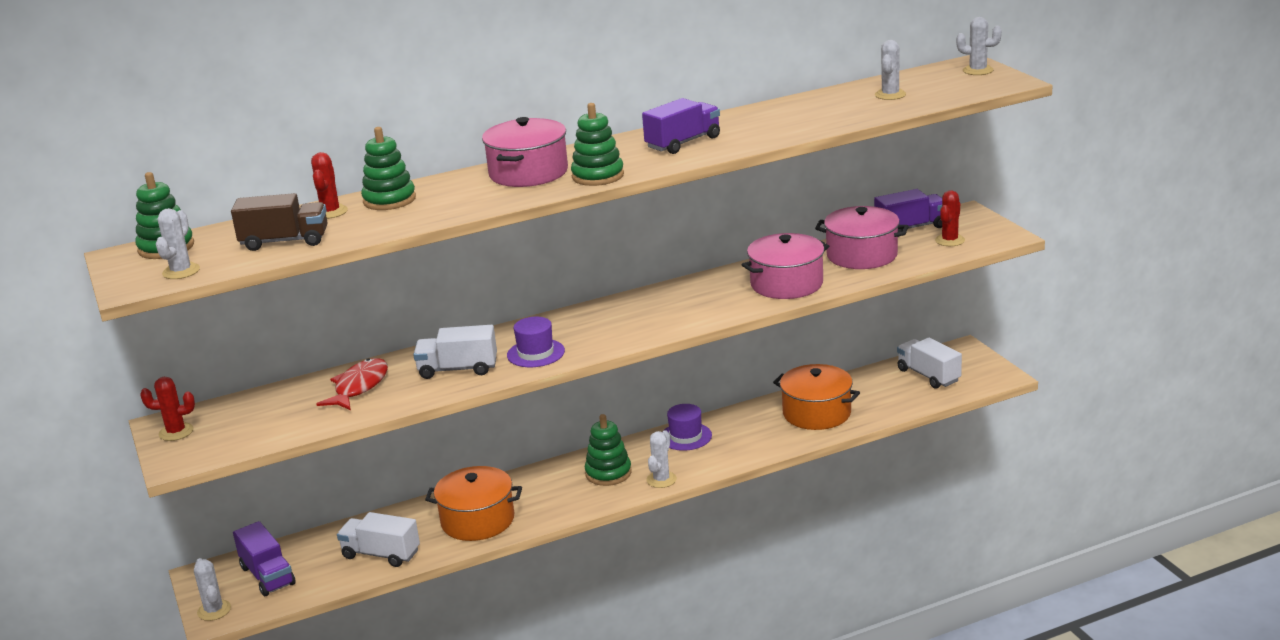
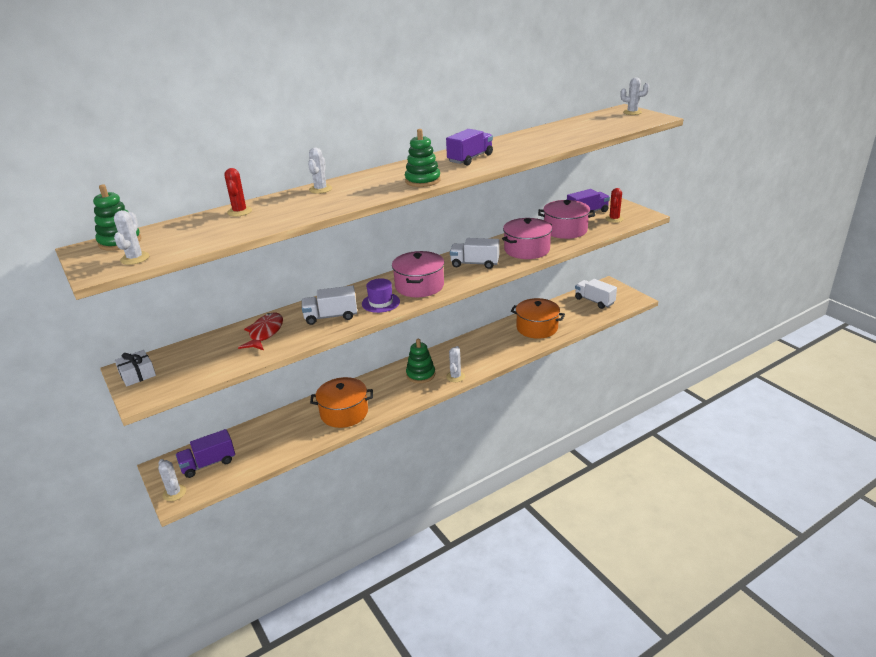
camera: 10 degrees left, 5 degrees up
(176, 432) = (137, 374): red cactus -> white gift
(267, 576) = (208, 463): purple truck -> purple truck turned 105 degrees clockwise
(285, 241) = (211, 233): brown truck -> none
(381, 554) = (284, 441): white truck -> white truck (475, 263)
(389, 200) = (281, 202): green stacking toy -> none
(528, 173) = (373, 181): pink pot -> pink pot (419, 286)
(686, 436) = (462, 348): purple hat -> none
(890, 95) = (587, 127): white cactus -> white cactus (320, 189)

